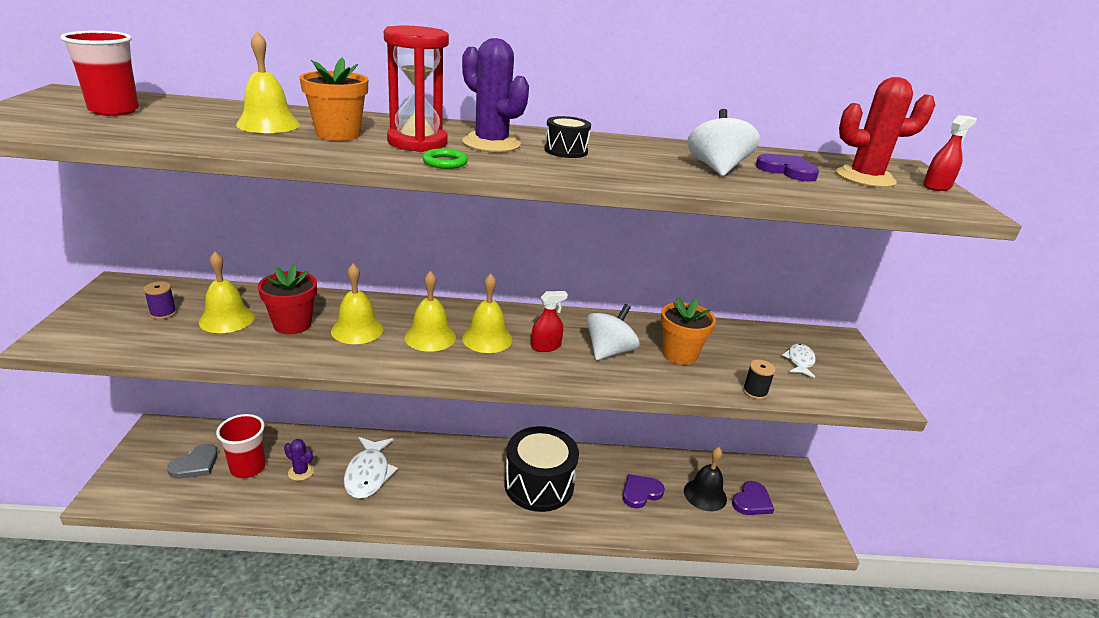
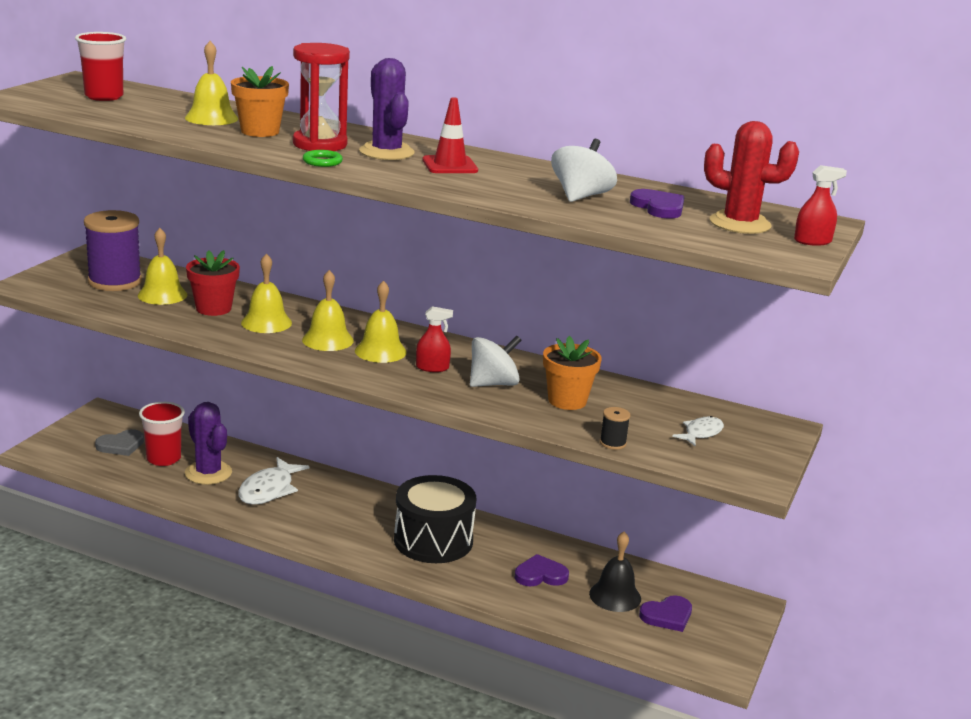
camera: 25 degrees right, 5 degrees down
(163, 313) = (115, 281): purple spool -> purple spool, size x2.37
(301, 472) = (208, 473): purple cactus -> purple cactus, size x1.83
(566, 151) = (450, 165): black drum -> red traffic cone

